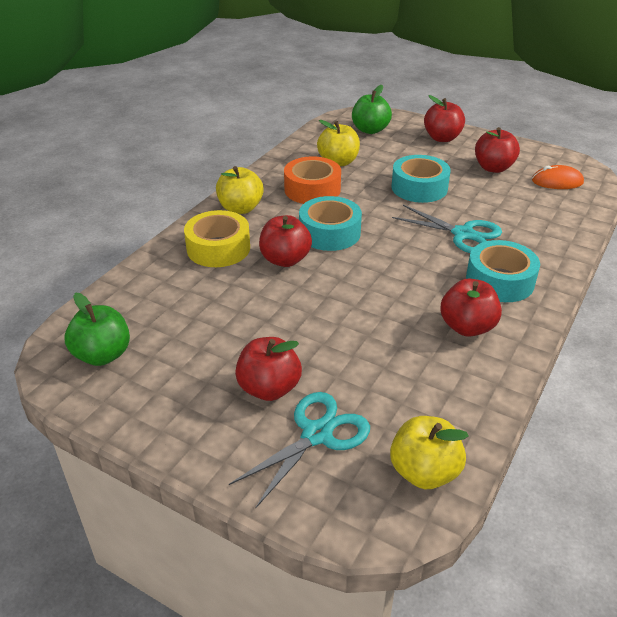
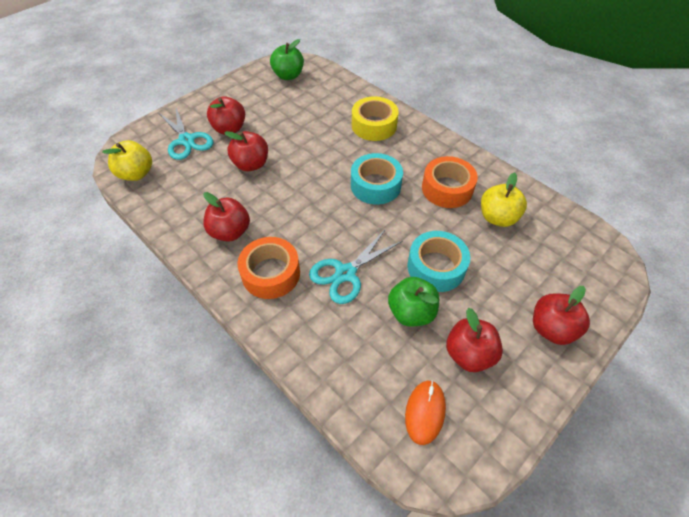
camera: 105 degrees right, 15 degrees up
(240, 208) = (425, 142): yellow apple -> none
(285, 259) = (348, 155): red apple -> red apple (251, 164)
(370, 130) = (573, 262): green apple -> green apple (411, 312)
(500, 281) = (271, 273): turquoise tape -> orange tape

